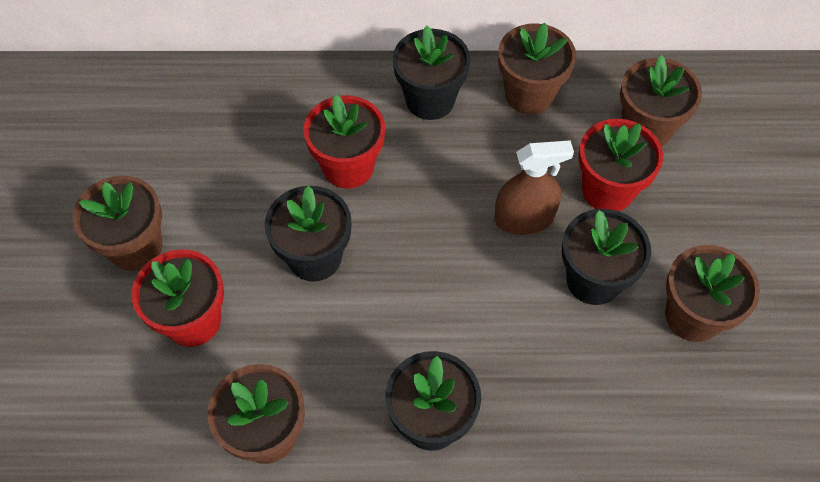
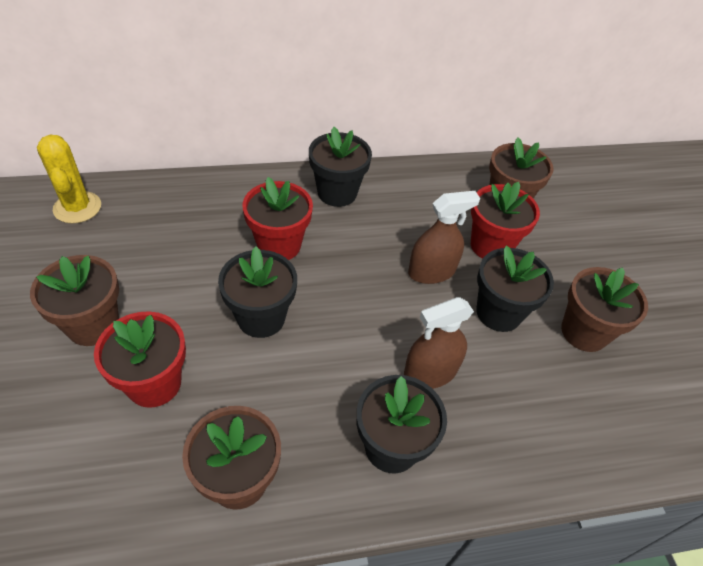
camera: 15 degrees left, 10 degrees down
(126, 98) = (77, 207): none -> yellow cactus
(493, 344) = (430, 372): none -> brown spray bottle
(529, 95) = (413, 184): brown flower pot -> none

